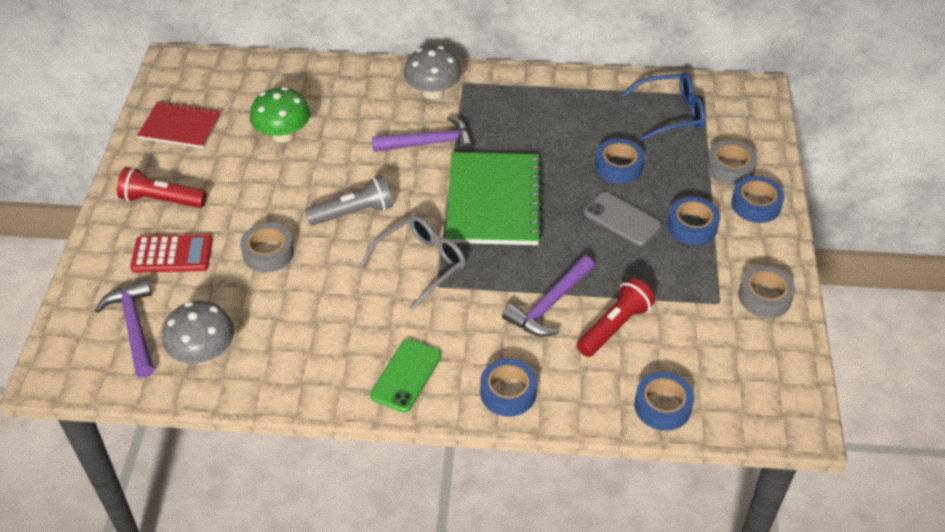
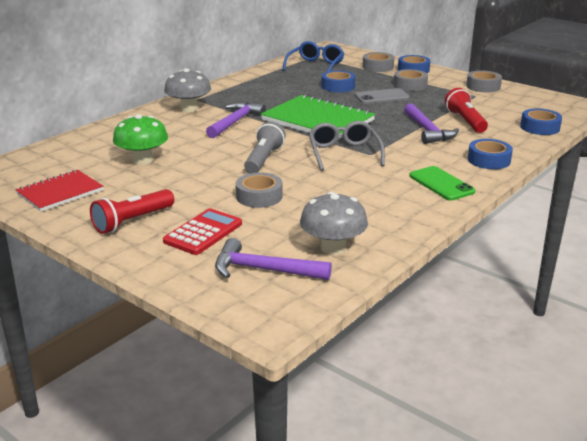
camera: 55 degrees left, 20 degrees down
(692, 226) = (410, 85): blue tape -> grey tape

